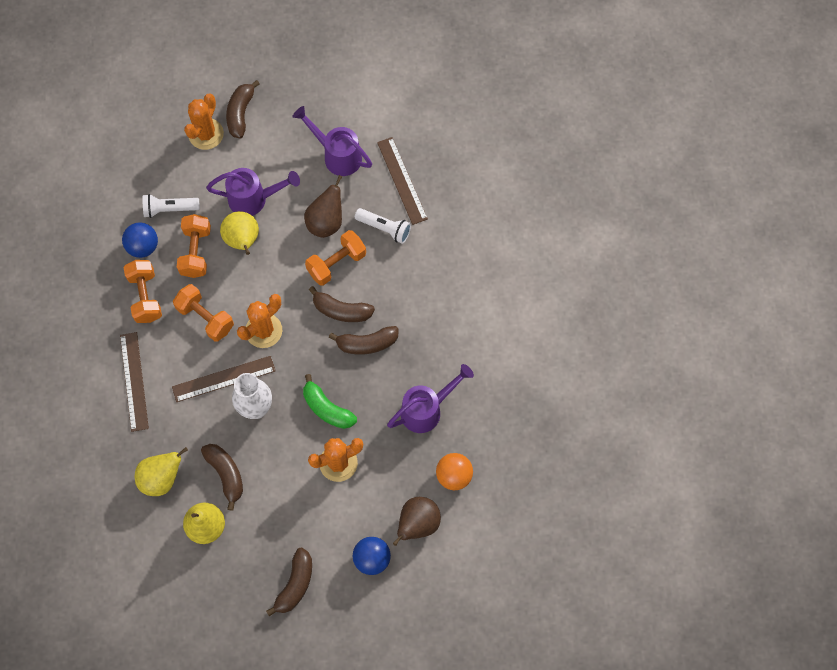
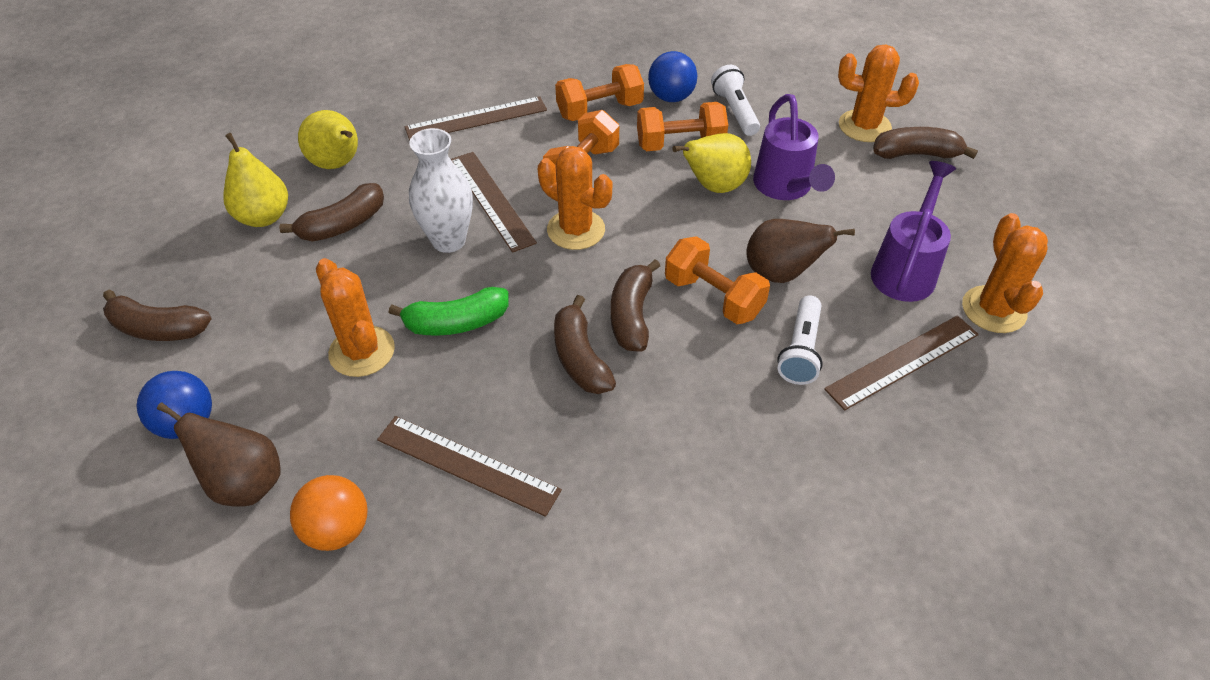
camera: 80 degrees right, 20 degrees down
(327, 408) = (456, 323): green banana -> green banana turned 135 degrees counterclockwise
(376, 122) = (993, 310): none -> orange cactus
(426, 410) = (467, 465): purple watering can -> brown ruler

